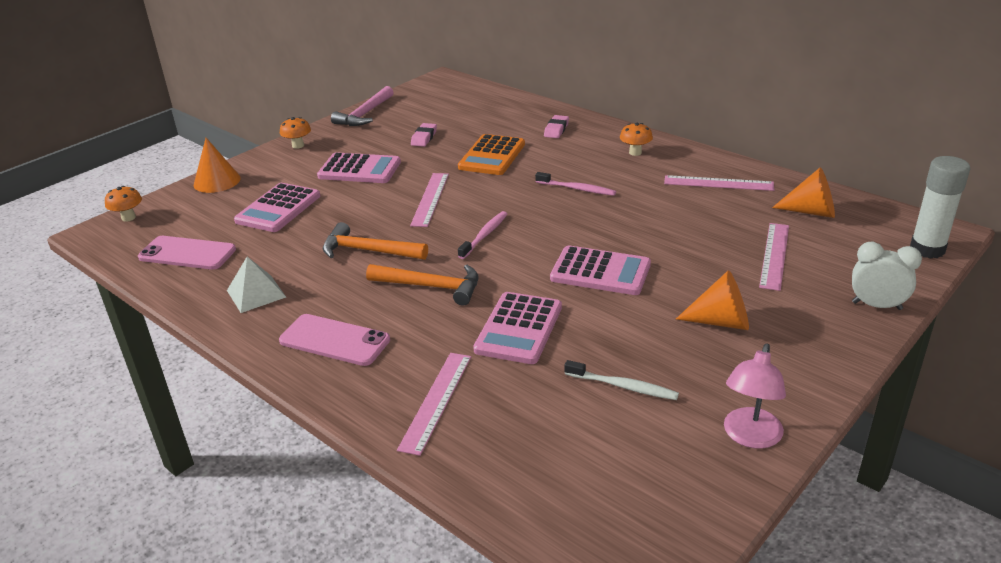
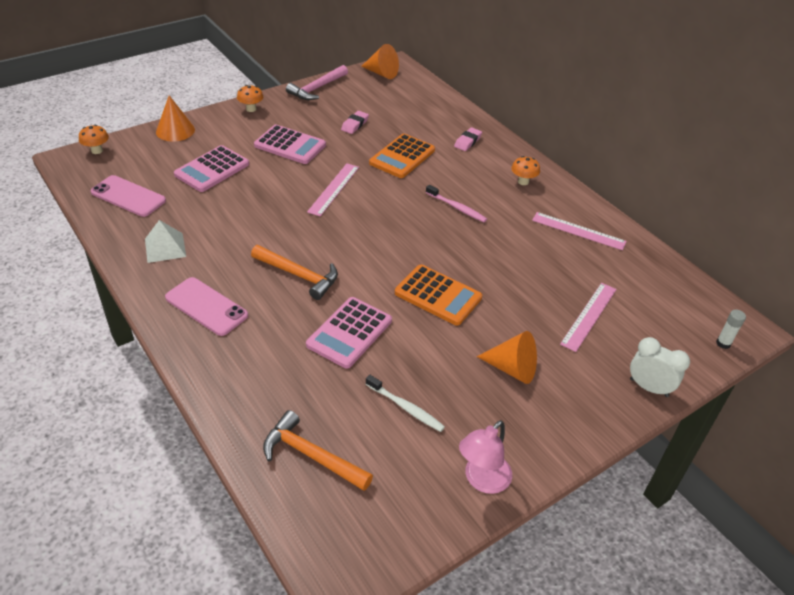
camera: 10 degrees right, 10 degrees up
(368, 251) = (265, 228): orange hammer -> orange hammer (311, 456)
(436, 401) = (259, 382): pink ruler -> none
(484, 235) = (361, 236): pink toothbrush -> none
(600, 272) = (438, 295): pink calculator -> orange calculator
(811, 211) = (643, 280): orange cone -> orange cone (381, 73)
(927, 249) = (723, 343): white glue stick -> white glue stick, size x0.50

